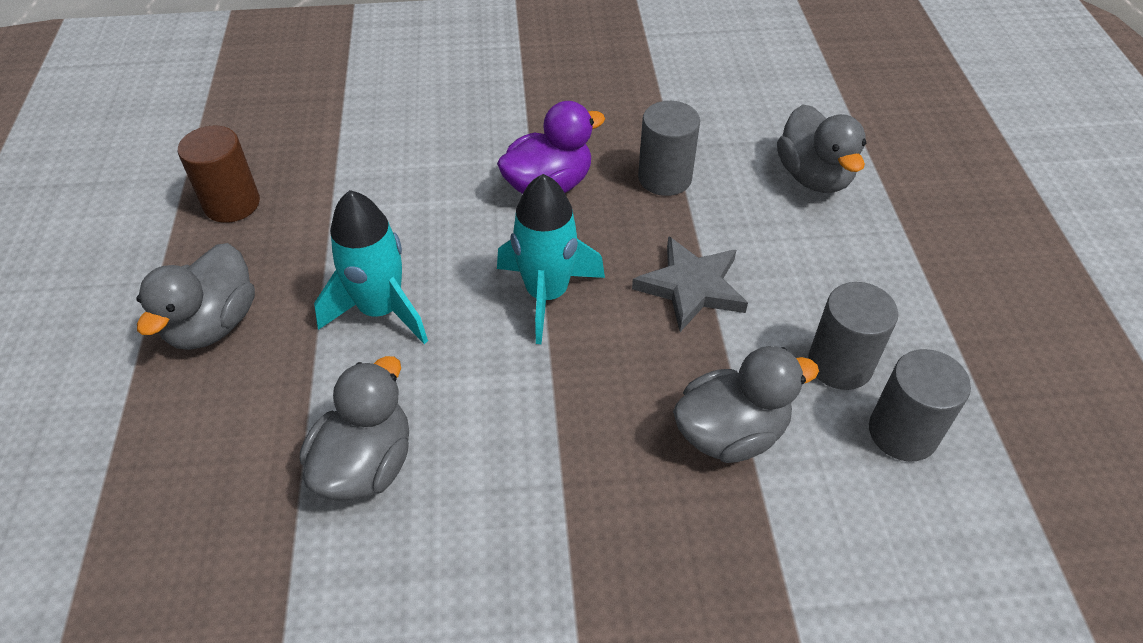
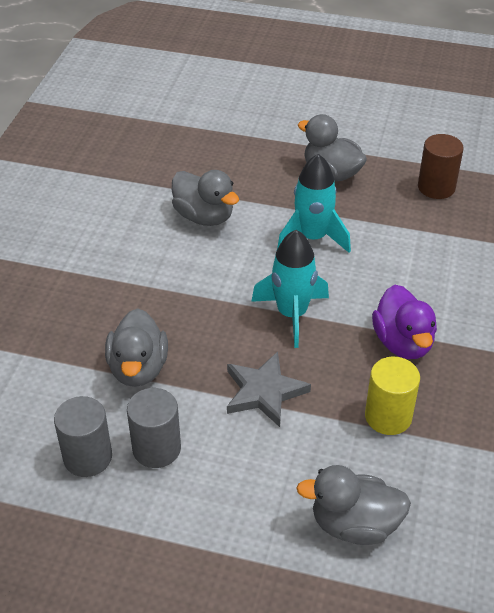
camera: 110 degrees right, 5 degrees down
(664, 178) = (388, 416): grey cylinder -> yellow cylinder

